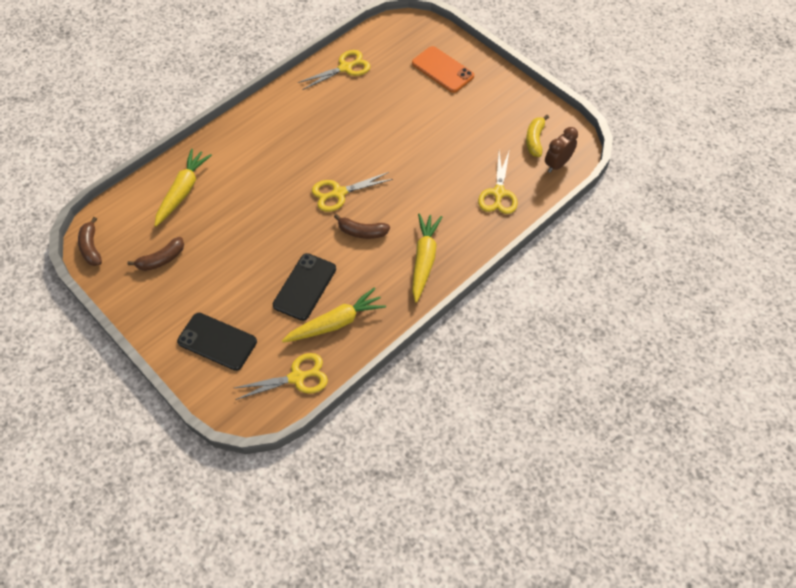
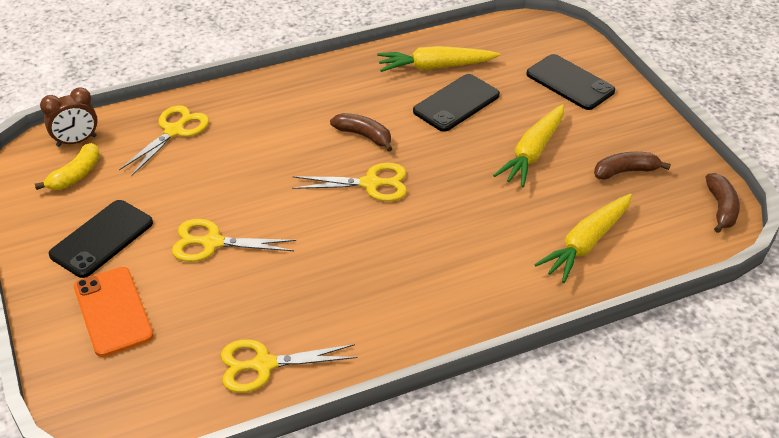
camera: 160 degrees left, 15 degrees down
(297, 377) = (493, 39): yellow scissors -> yellow scissors (212, 243)
(424, 259) = (308, 93): yellow carrot -> yellow carrot (533, 153)
(482, 105) = (102, 239): none -> black phone

